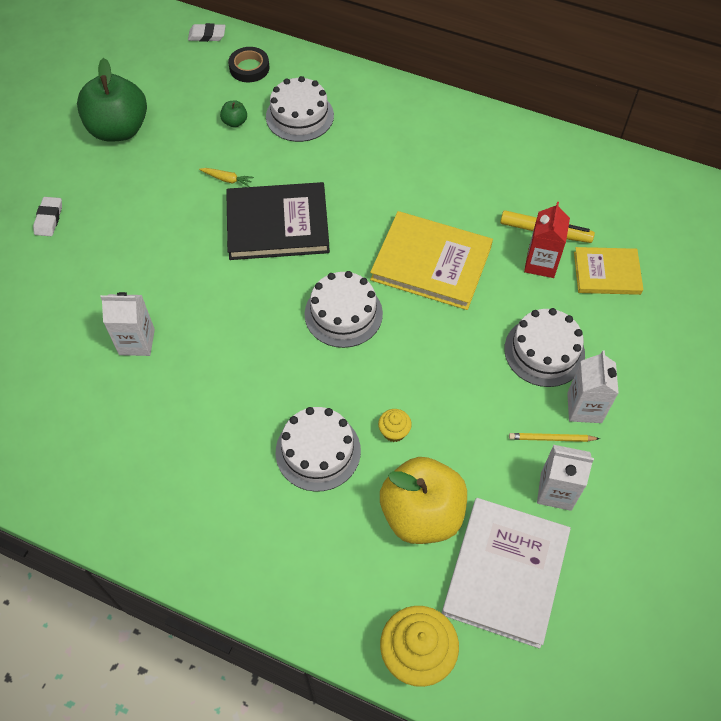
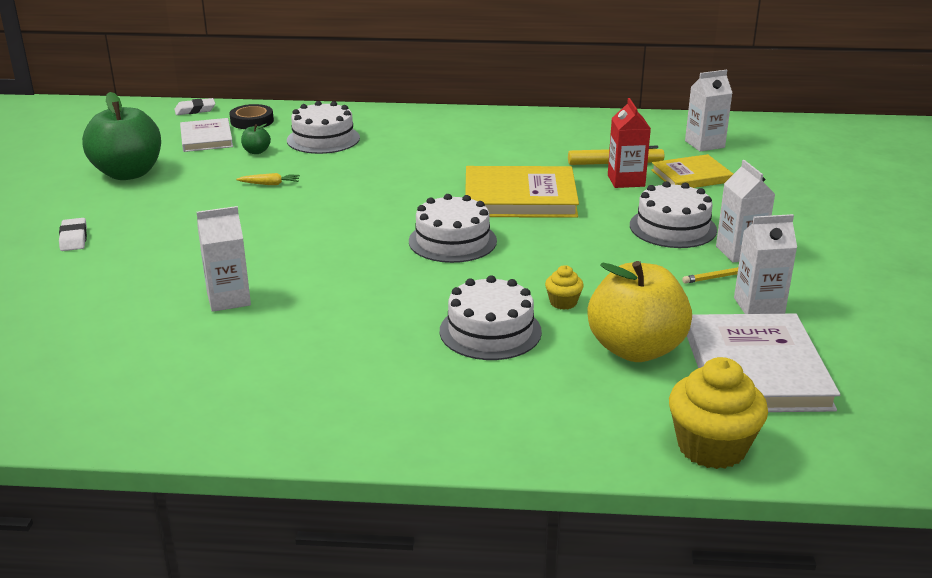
camera: 20 degrees left, 30 degrees down
(200, 88) = (206, 138): none -> white book
(277, 224) = (343, 201): black book -> none
(650, 221) = (704, 144): none -> white carton

